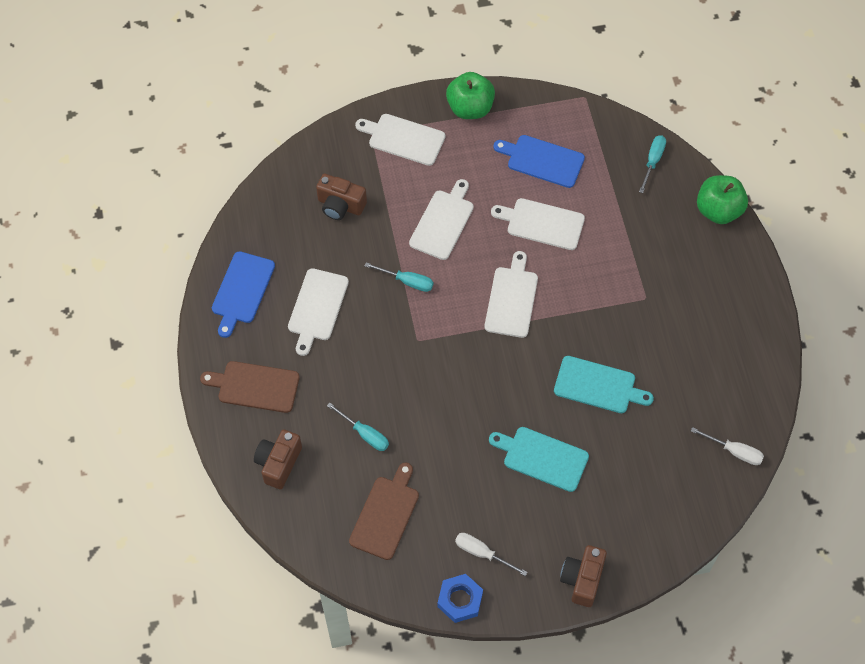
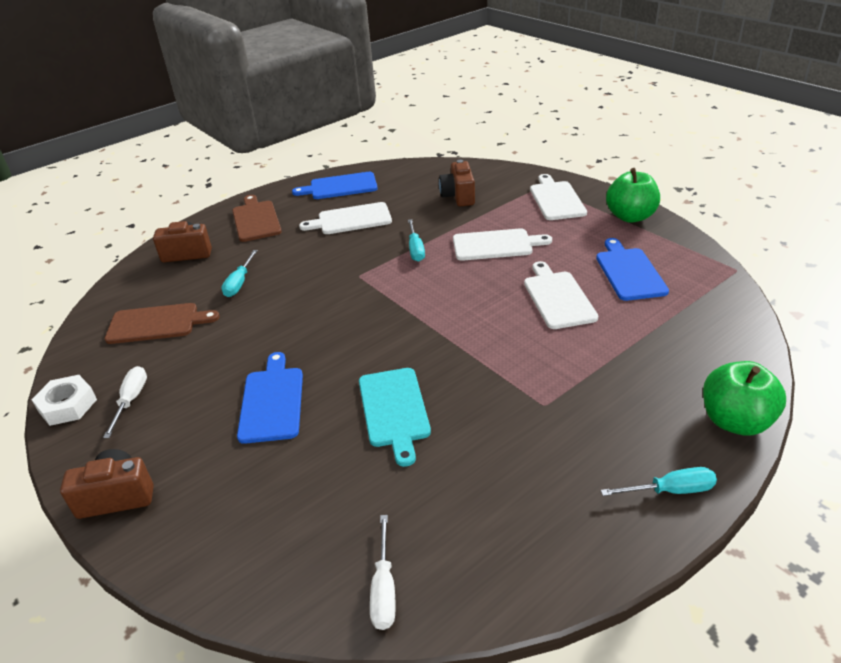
camera: 65 degrees right, 25 degrees down
(460, 600) = (67, 405): blue nut -> white nut
(511, 299) = (451, 311): white cutting board -> none
(542, 458) = (272, 401): turquoise cutting board -> blue cutting board
(652, 161) = (727, 342): turquoise screwdriver -> turquoise screwdriver (670, 490)

